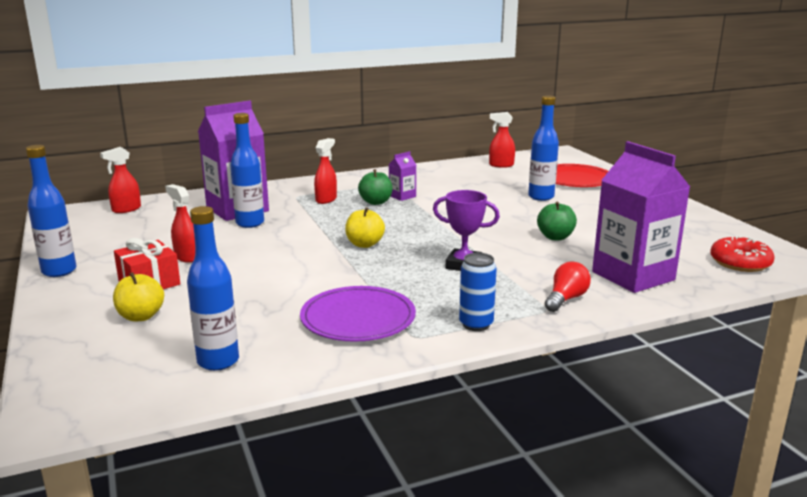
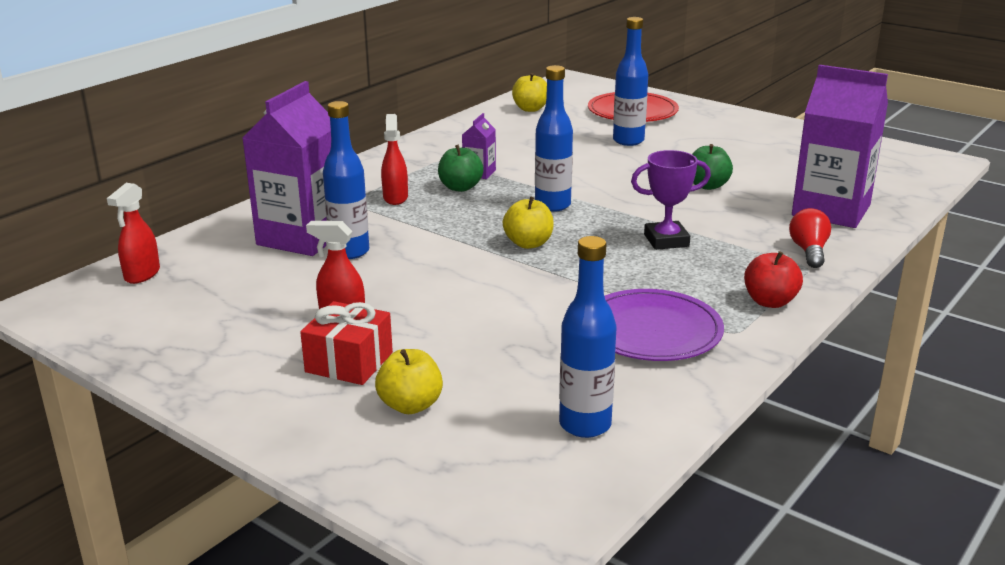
camera: 30 degrees left, 5 degrees up
(59, 271) = (197, 384): blue bottle -> blue bottle (552, 205)
(476, 324) = (770, 302): blue can -> red apple
(501, 165) = (530, 109): red spray bottle -> yellow apple
(740, 263) = (896, 173): red donut -> none

